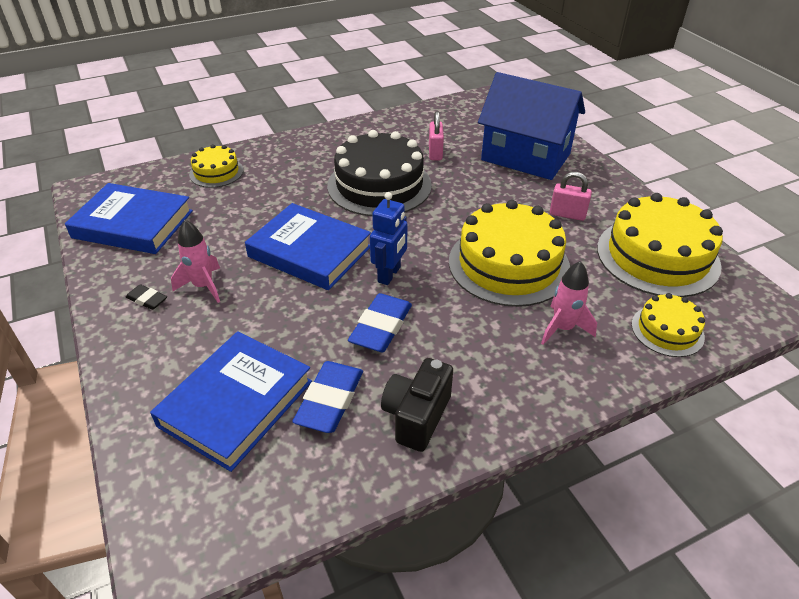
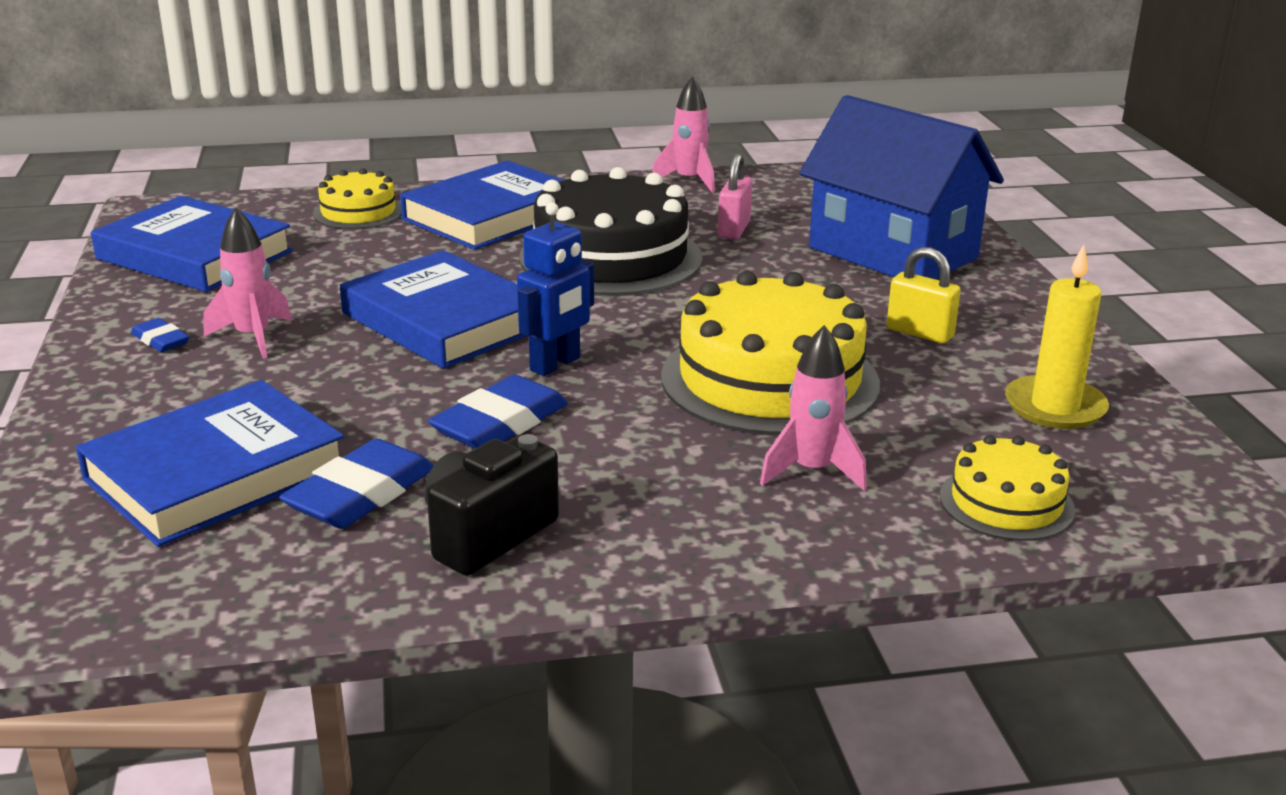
camera: 15 degrees right, 15 degrees down
(147, 299) = (160, 340): black eraser -> blue eraser
(296, 163) = (491, 215): none -> blue book
(393, 119) = (689, 181): none -> pink rocket
(567, 214) = (920, 333): pink padlock -> yellow padlock
(657, 256) = (1055, 407): yellow cake -> yellow candle

